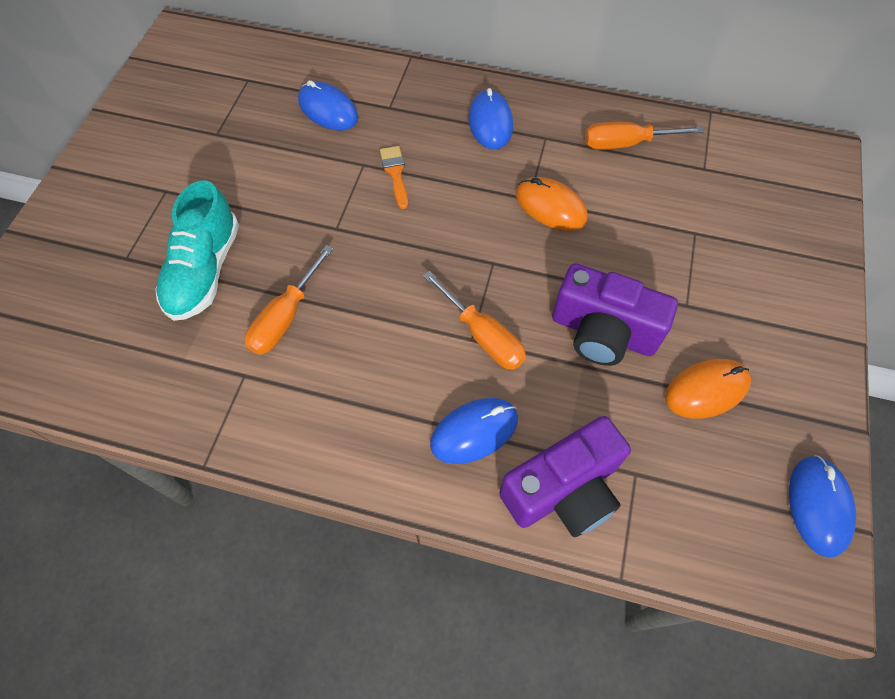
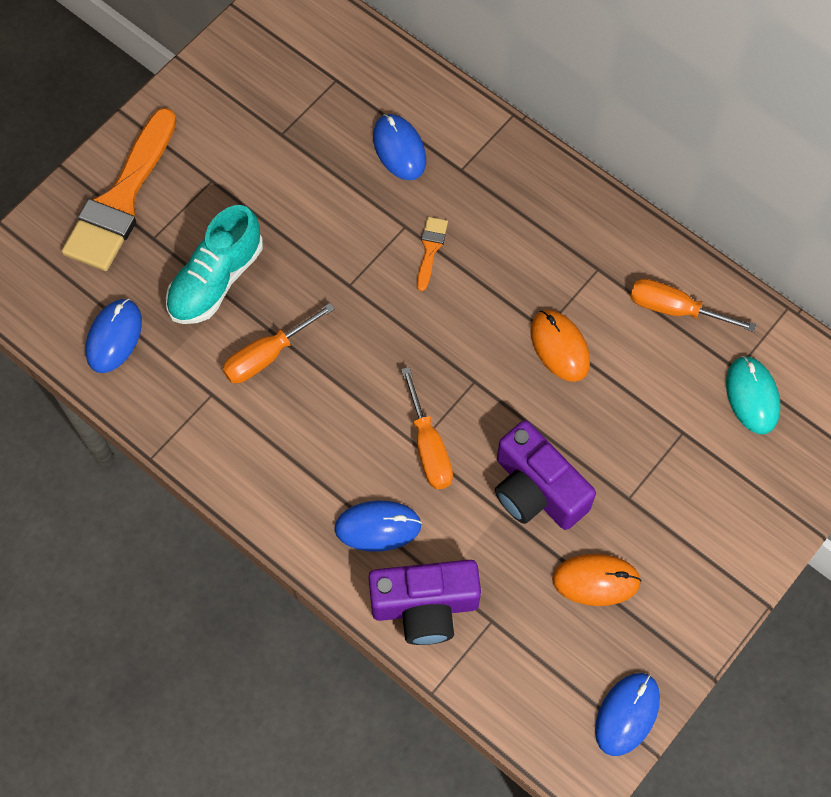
camera: 25 degrees right, 5 degrees up
(80, 237) = (121, 200): none -> orange brush
(490, 123) = (552, 229): blue mouse -> blue mouse (114, 337)
(730, 183) = (752, 396): none -> turquoise mouse

